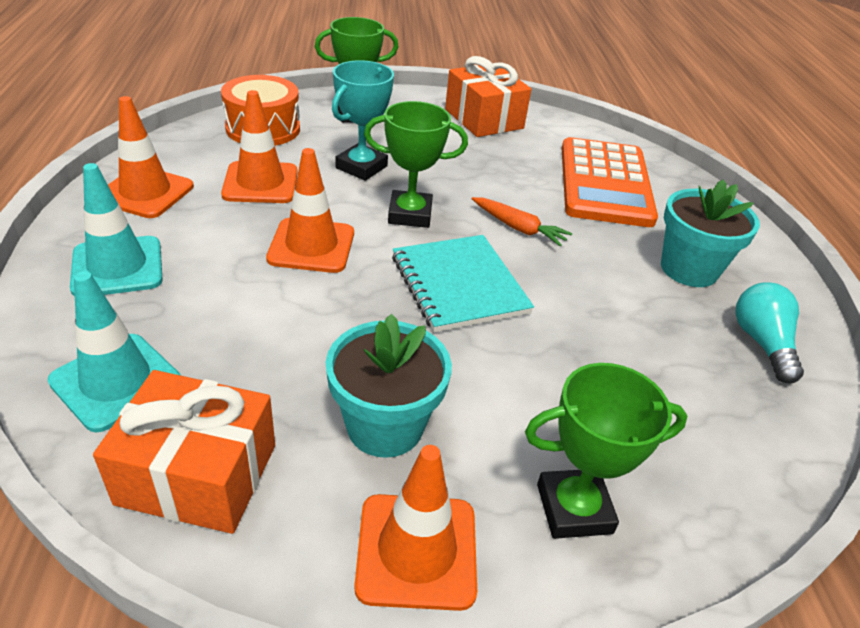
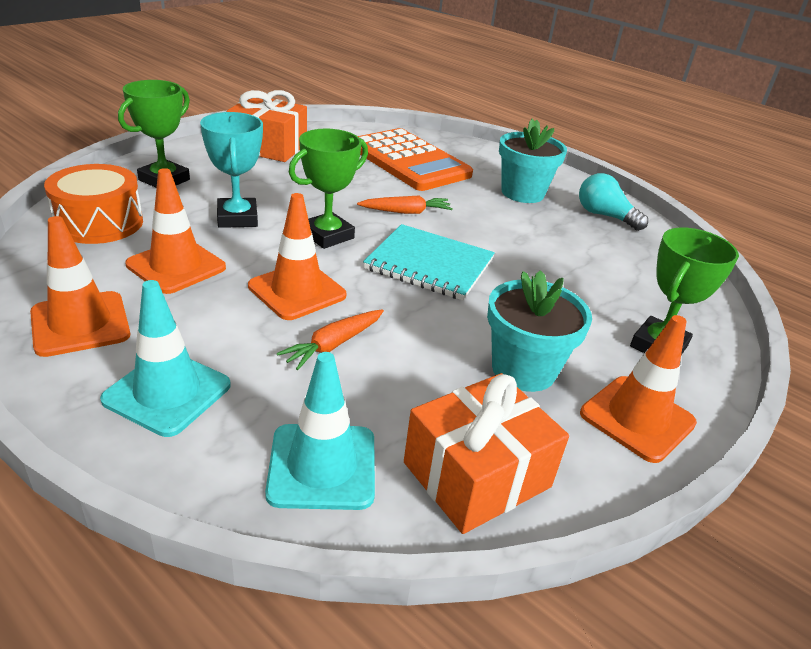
camera: 45 degrees left, 5 degrees down
(268, 302) = (333, 345): none -> orange carrot

